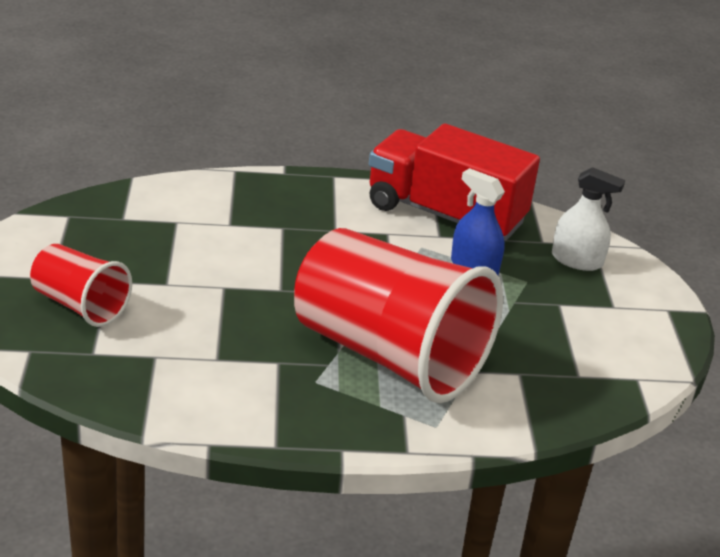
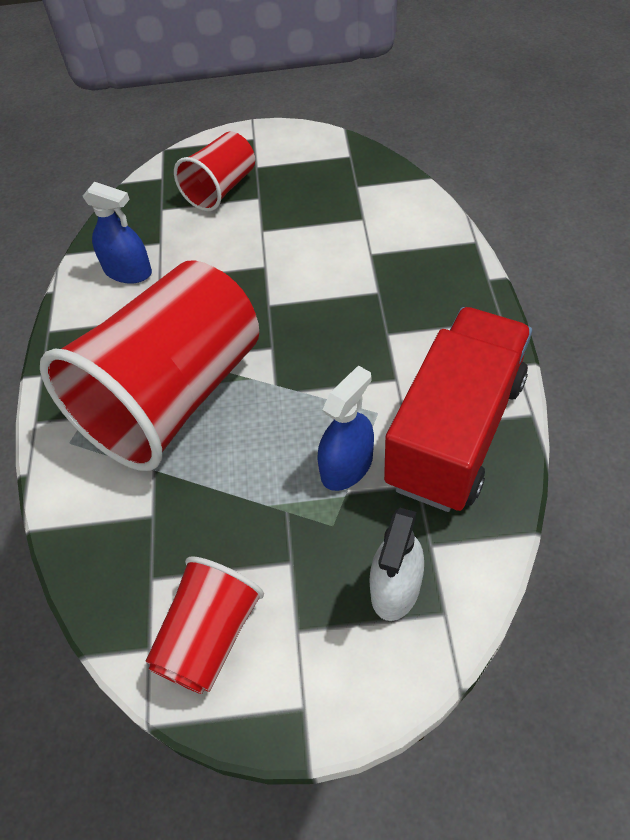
camera: 95 degrees right, 20 degrees up
(197, 381) = (128, 271): none -> blue spray bottle
(624, 347) = (209, 636): none -> red cup

